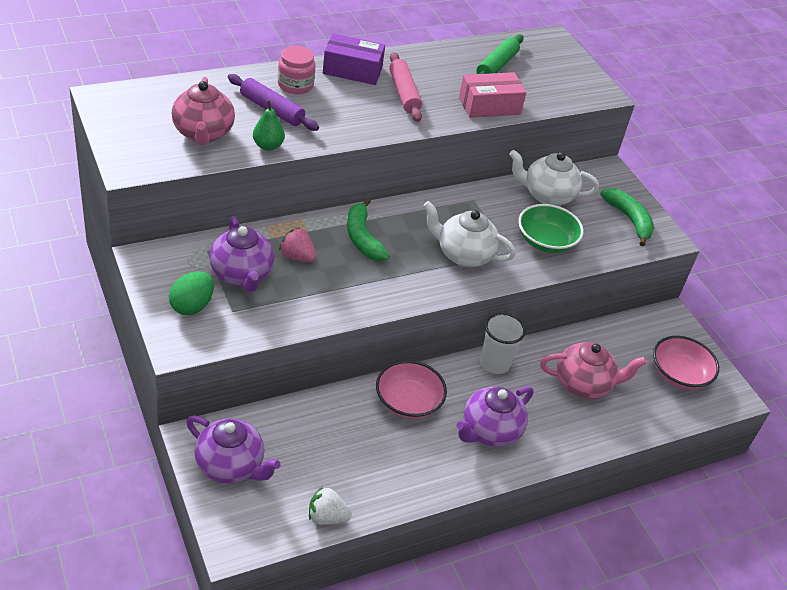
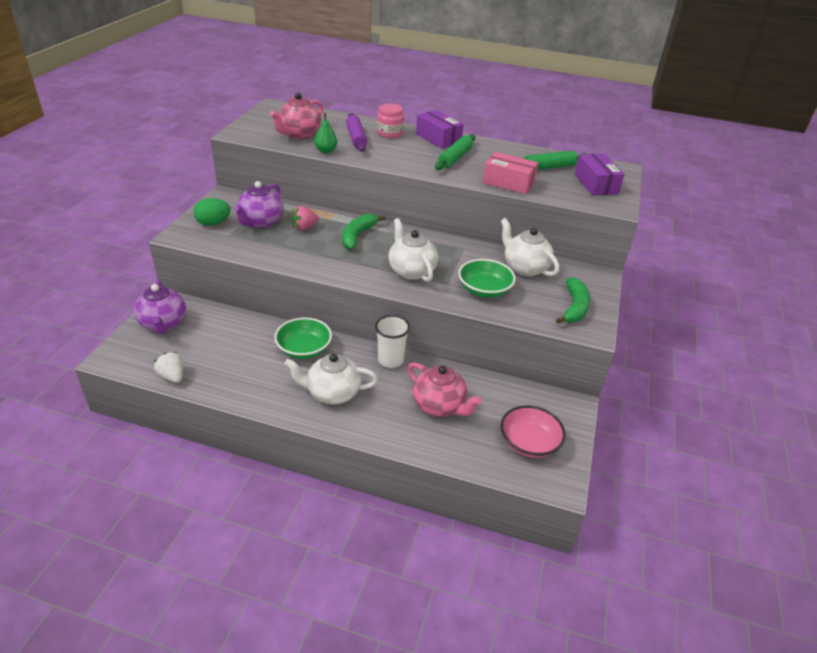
camera: 45 degrees right, 5 degrees down
(297, 257) = (304, 227): pink strawberry -> pink strawberry turned 105 degrees counterclockwise
(404, 93) = (455, 158): pink rolling pin -> green rolling pin
(408, 402) = (304, 349): pink bowl -> green bowl
(489, 431) = (332, 393): purple teapot -> white teapot
(557, 71) = (596, 184): none -> purple box

